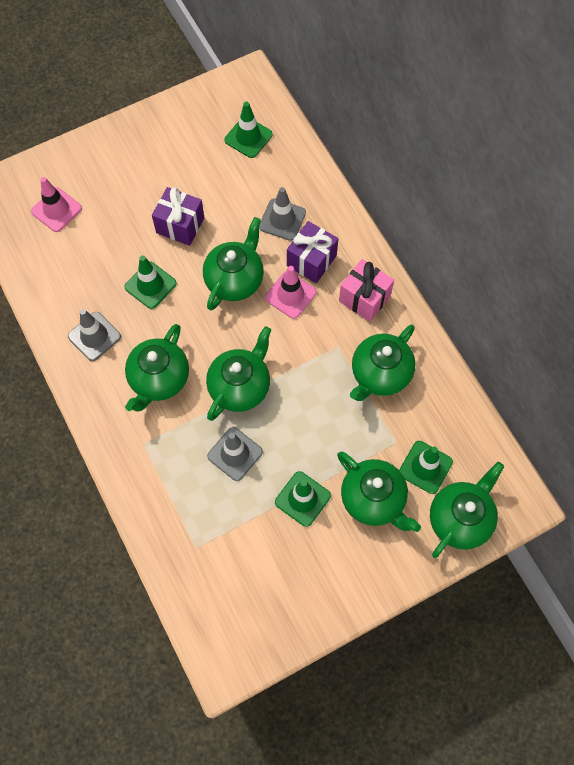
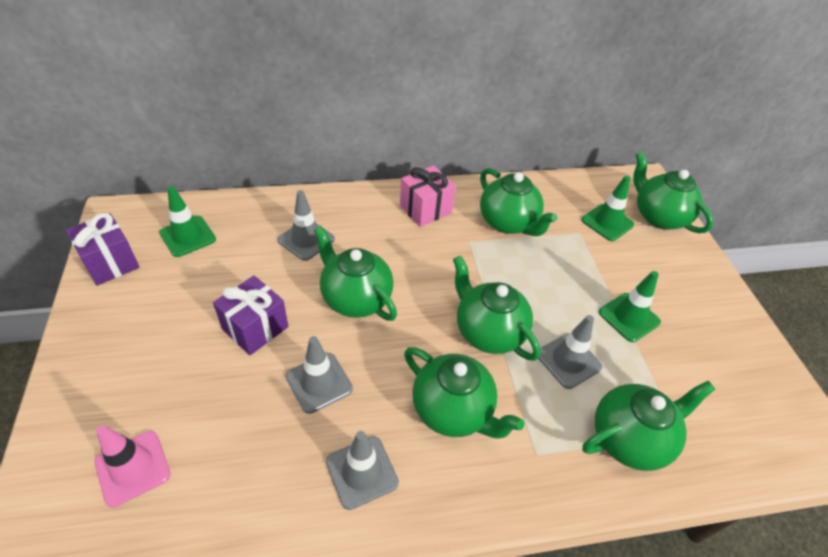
camera: 75 degrees left, 20 degrees down
(150, 285) = (319, 382): green traffic cone -> grey traffic cone
(290, 295) = (396, 259): pink traffic cone -> none
(311, 261) = (366, 232): purple gift -> purple gift (111, 263)
(374, 499) = (635, 265): green teapot -> green teapot (630, 438)

